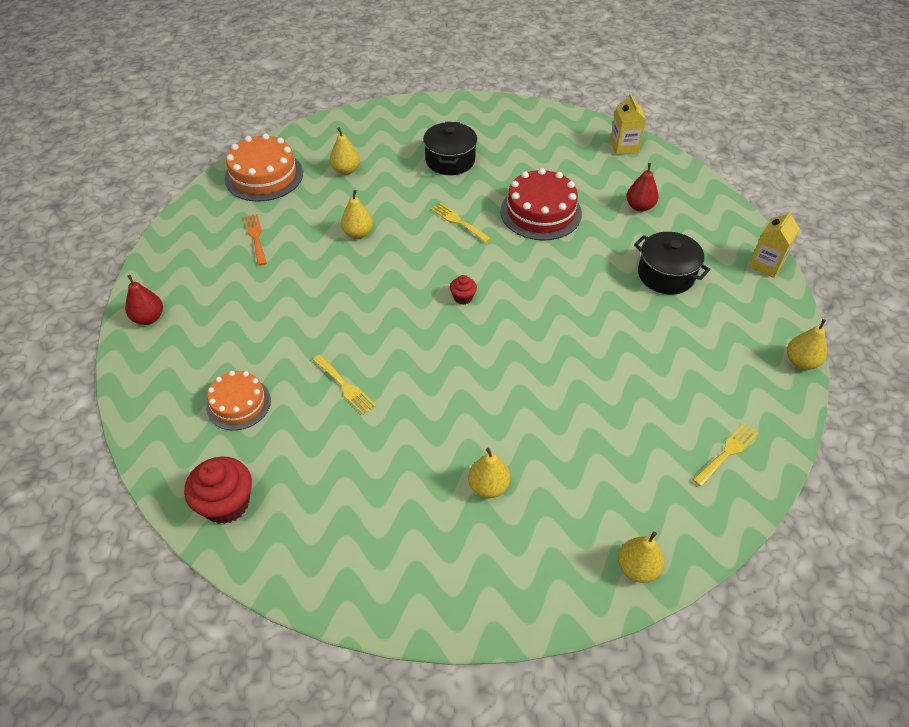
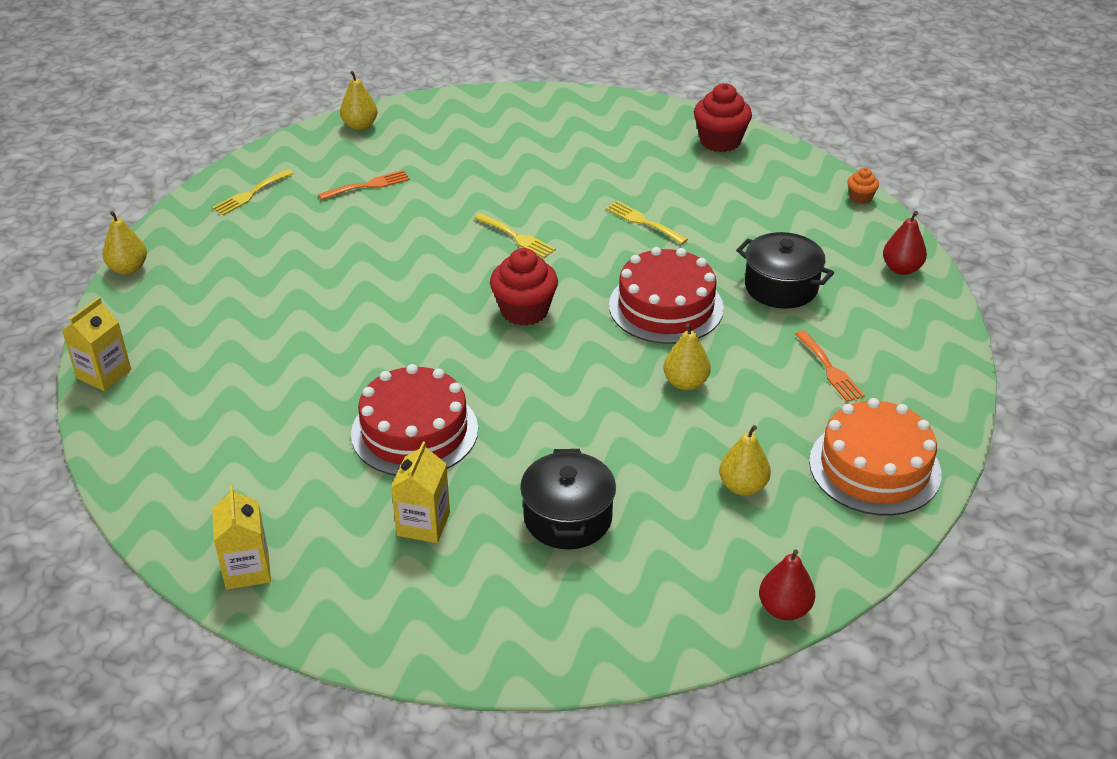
camera: 175 degrees right, 10 degrees down
(130, 403) = (860, 197): none -> orange cupcake
(238, 403) = (749, 203): orange cake -> none
(352, 294) = (666, 307): none -> red cake
(458, 221) = (541, 409): yellow fork -> yellow fork (517, 237)
(463, 297) = (524, 311): red cupcake -> red cupcake, size x1.95
(488, 486) = (486, 162): yellow pear -> none
(531, 162) = (423, 524): none -> yellow carton
(609, 457) = (368, 185): none -> orange fork
(639, 207) = (255, 450): red pear -> red pear (784, 609)
(666, 275) = (251, 352): black pot -> black pot (781, 287)

